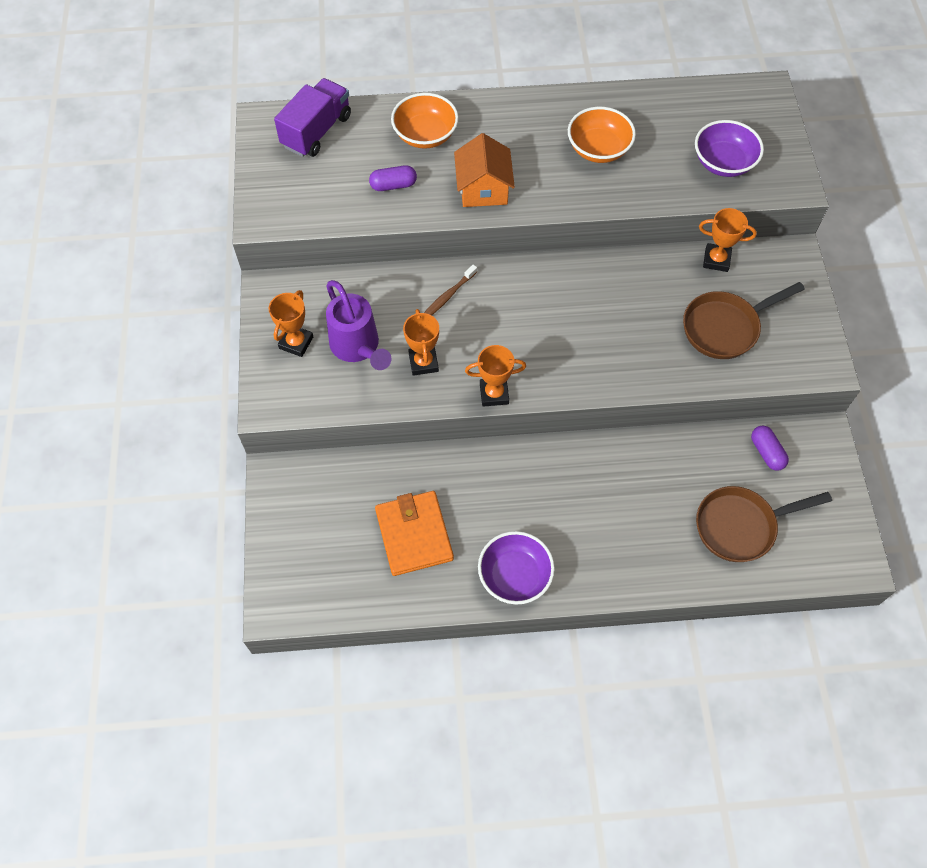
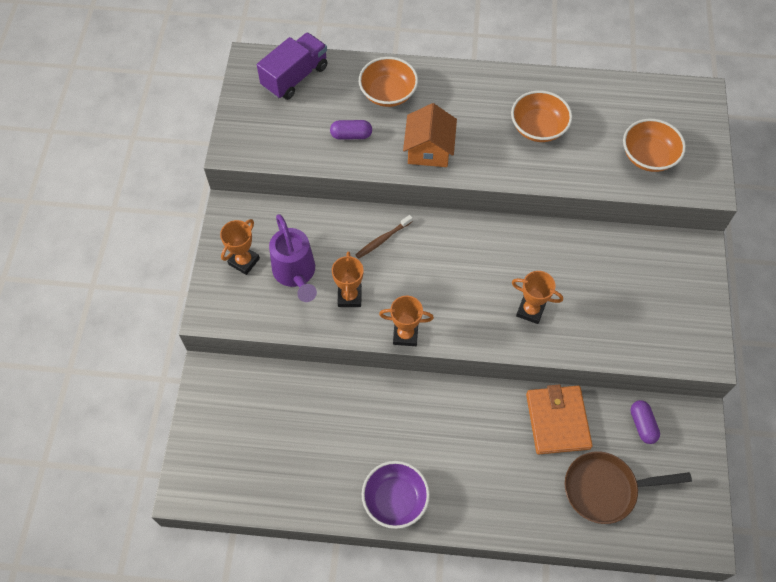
camera: 10 degrees right, 0 degrees up
(414, 535) = (315, 447): orange wallet -> orange wallet (557, 421)
(716, 260) = (628, 242): orange trophy -> orange trophy (530, 310)
(723, 162) = (648, 156): purple bowl -> orange bowl
(725, 327) = (623, 306): brown pan -> none

